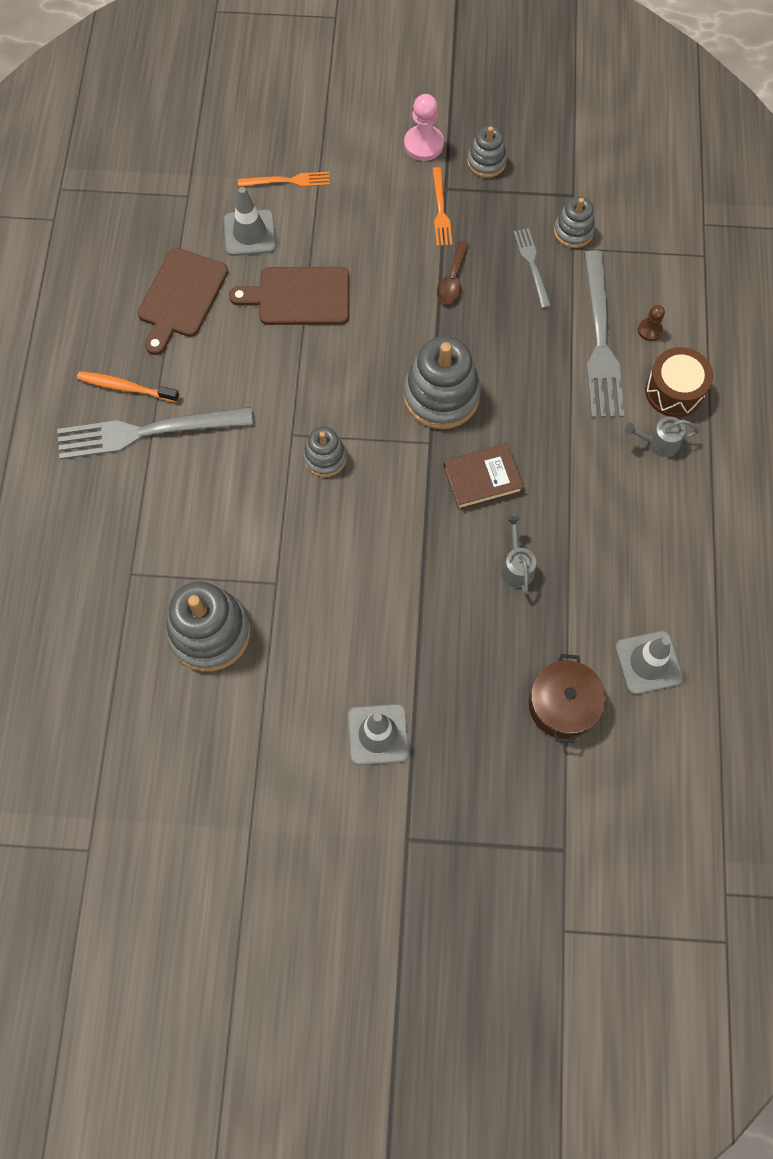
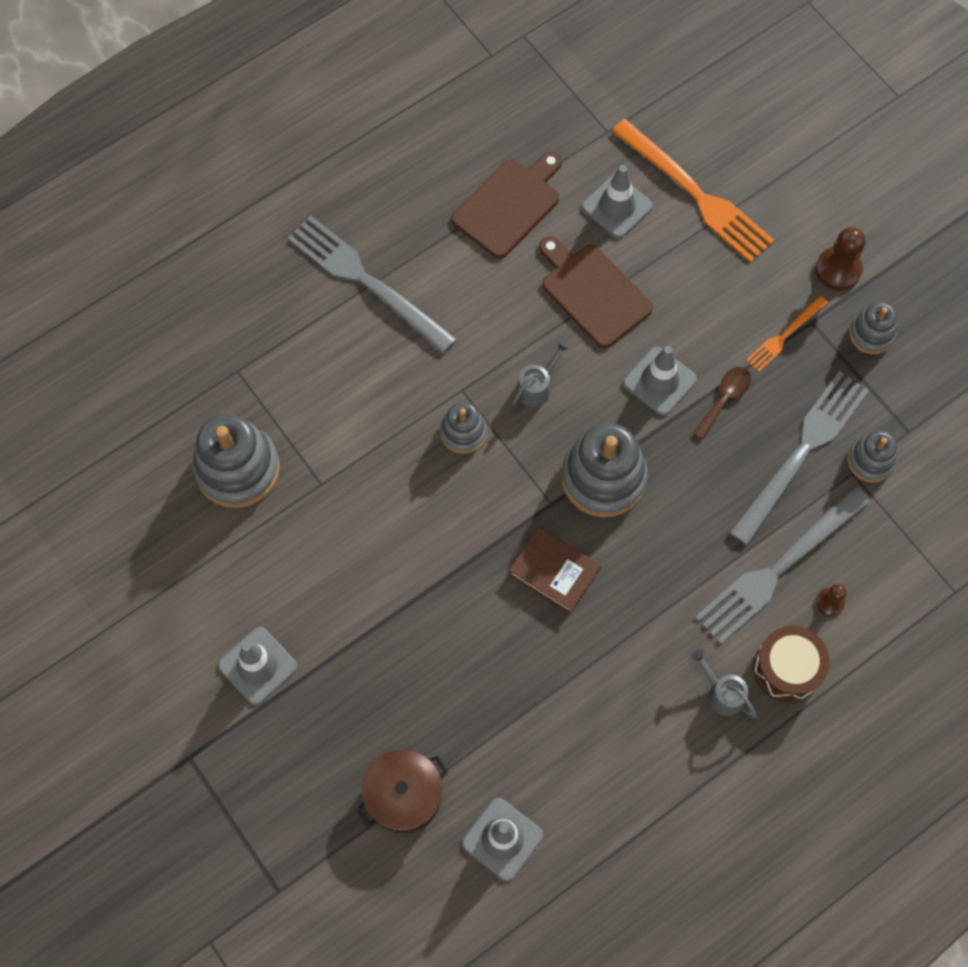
camera: 50 degrees right, 0 degrees up
(126, 387) = (391, 233): orange toothbrush -> none
(181, 297) = (509, 205): brown cutting board -> brown cutting board turned 150 degrees clockwise
(287, 181) = (695, 194): orange fork -> orange fork, size x1.96
(403, 307) = (659, 381): none -> grey traffic cone
(423, 144) = (838, 270): pink pawn -> brown pawn
(452, 279) = (724, 399): brown spoon -> brown spoon turned 150 degrees clockwise
(516, 566) = (498, 661): grey watering can -> grey watering can (537, 386)
(532, 265) = (801, 452): grey fork -> grey fork, size x1.96

